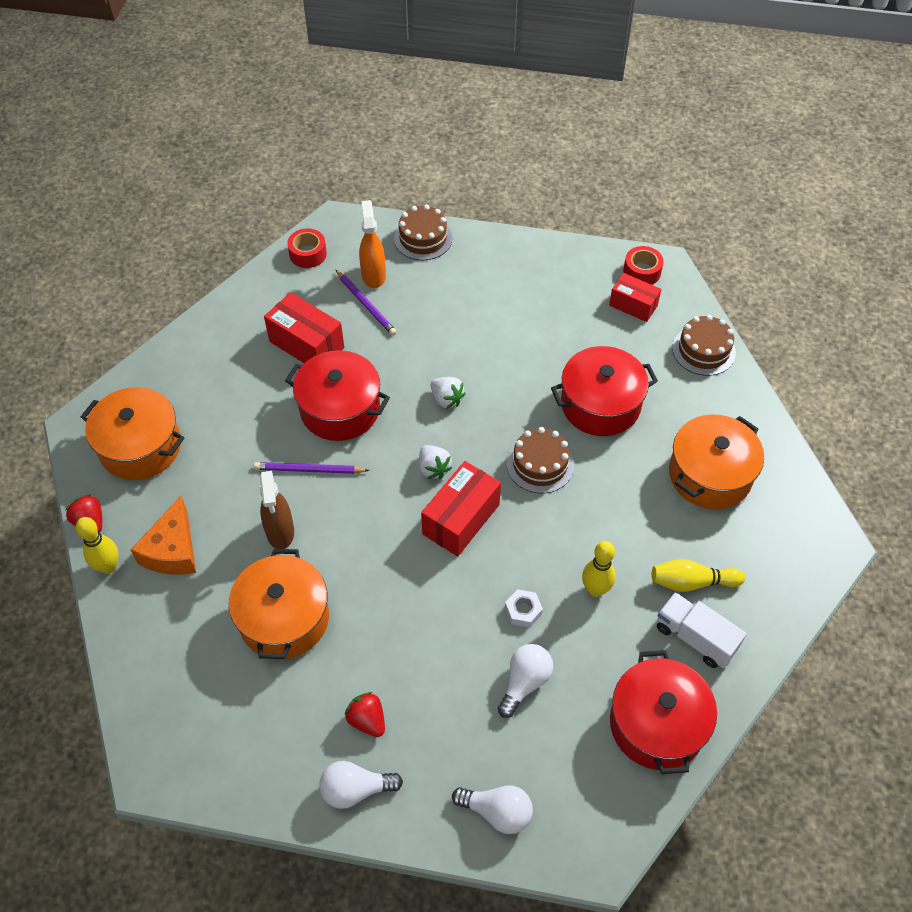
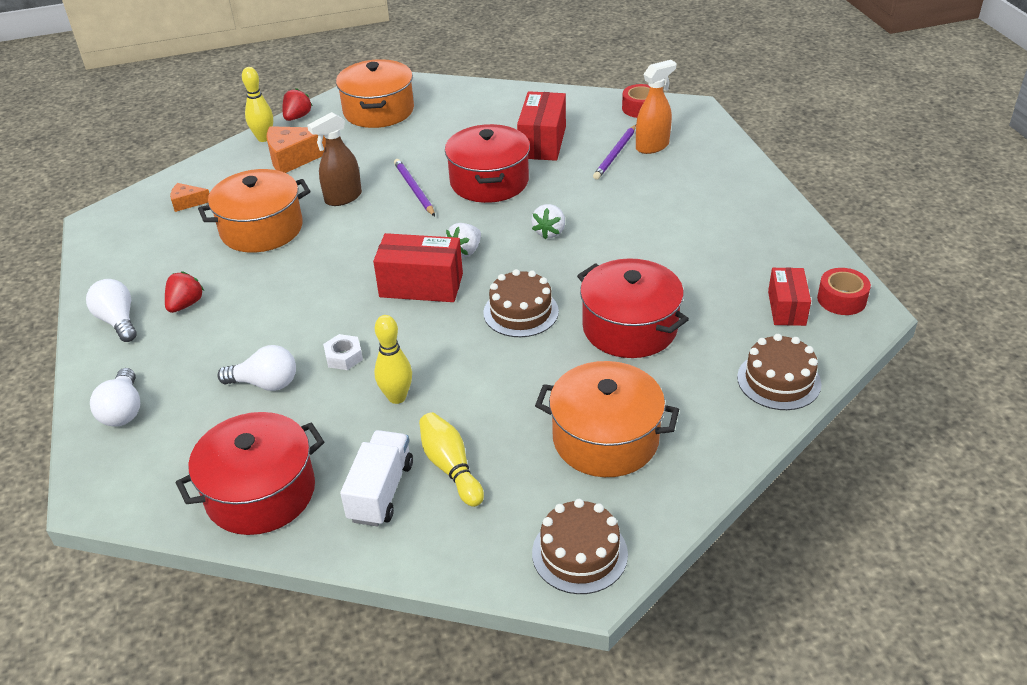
camera: 65 degrees right, 15 degrees down
(183, 674) = (188, 202): none -> orange cheese
(423, 238) = (725, 155): brown cake -> brown cake (579, 553)

